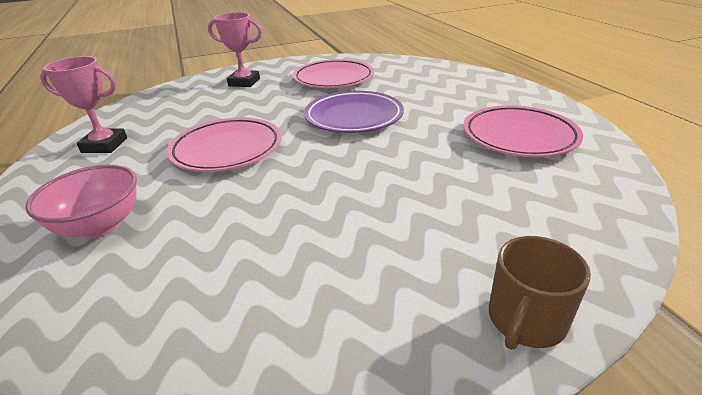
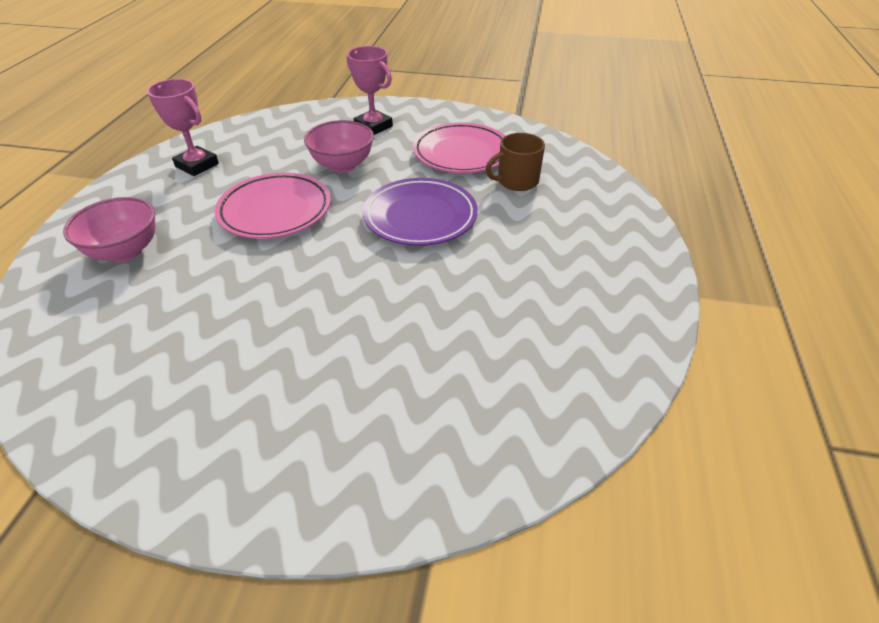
camera: 30 degrees right, 10 degrees up
(249, 108) = (342, 165): none -> pink bowl
(519, 136) = (552, 318): pink plate -> none
(525, 320) = (297, 503): brown mug -> brown mug (516, 181)

